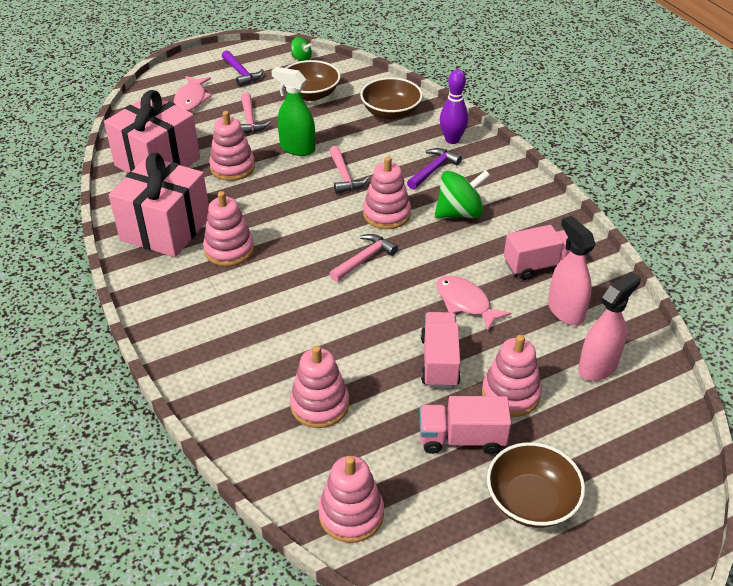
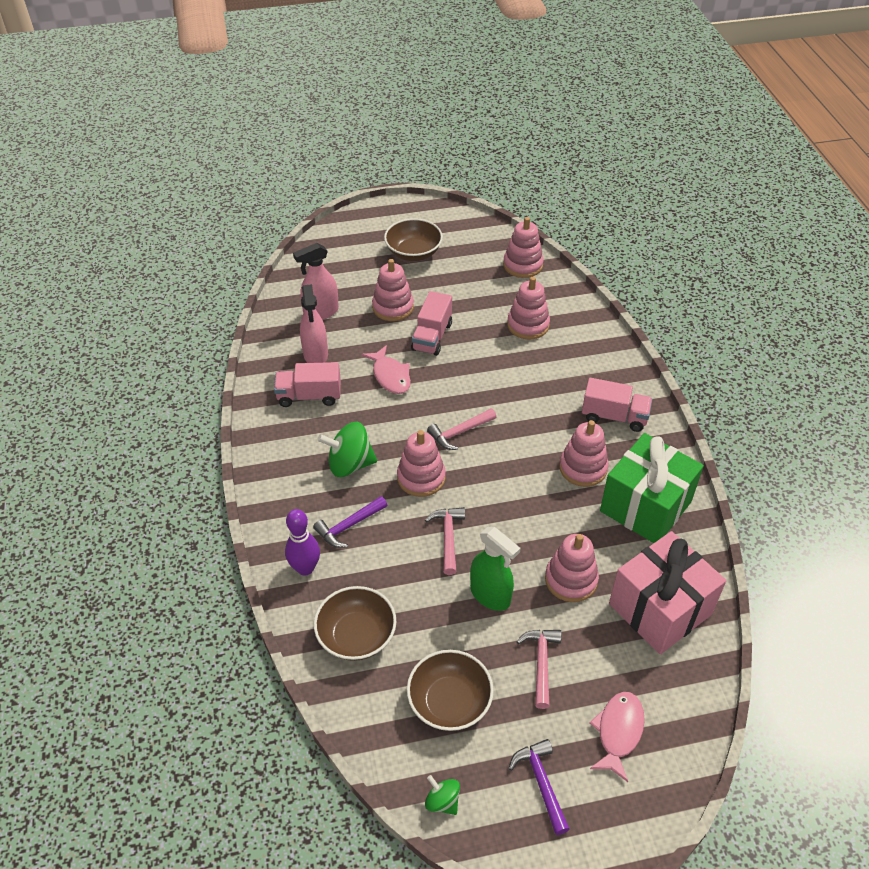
camera: 165 degrees left, 5 degrees up
(165, 229) = (645, 506): pink gift -> green gift
(461, 438) = (439, 289): pink truck -> pink truck (614, 416)

